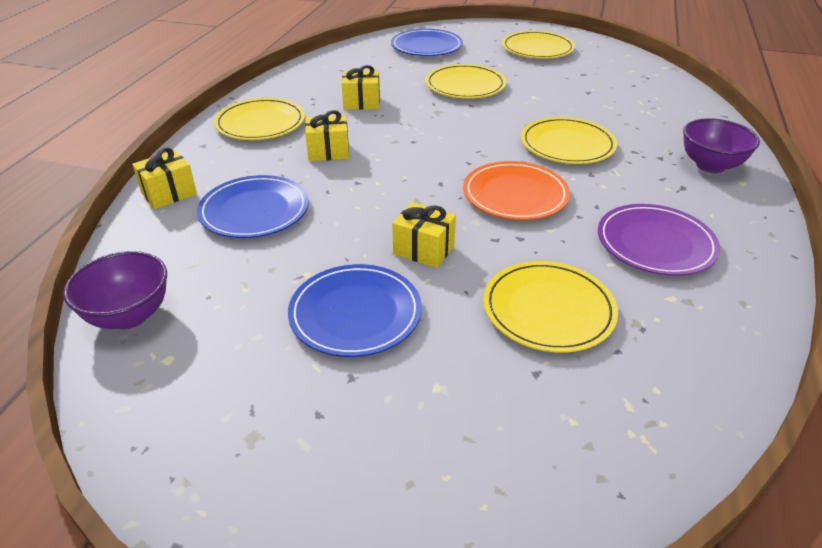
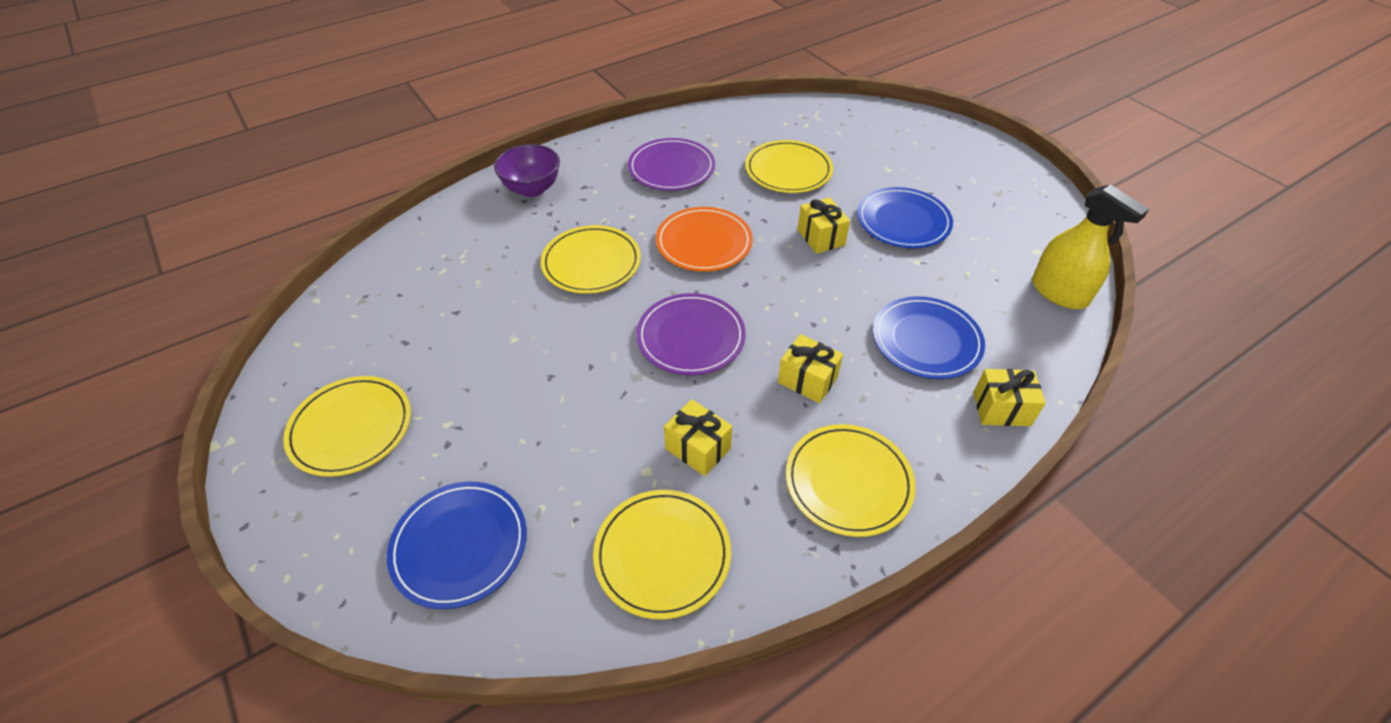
camera: 140 degrees left, 10 degrees up
(129, 316) = (1059, 292): purple bowl -> yellow spray bottle
(433, 139) = (691, 337): none -> purple plate
(465, 85) = (548, 405): yellow plate -> yellow plate (662, 554)

